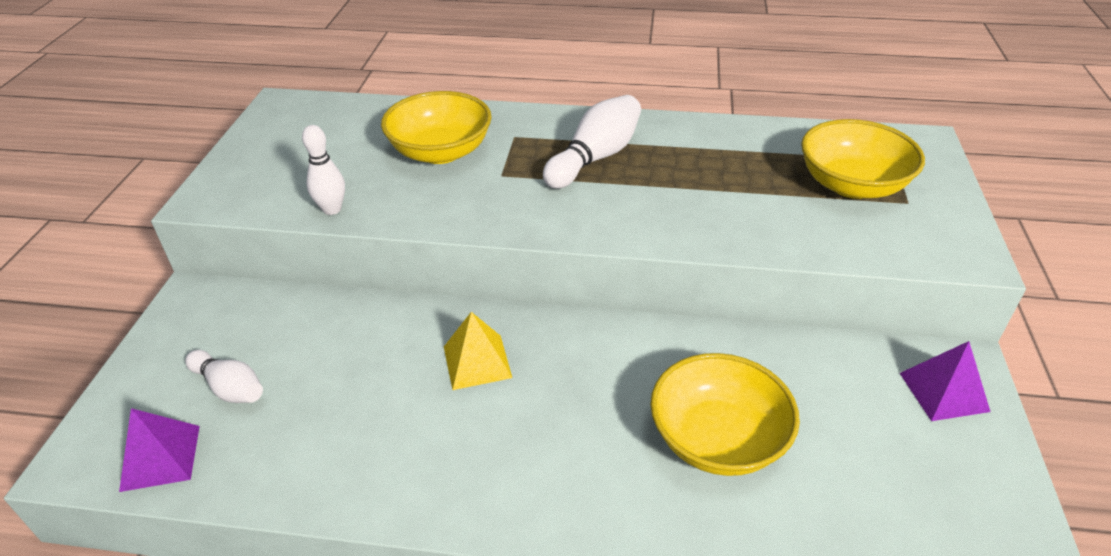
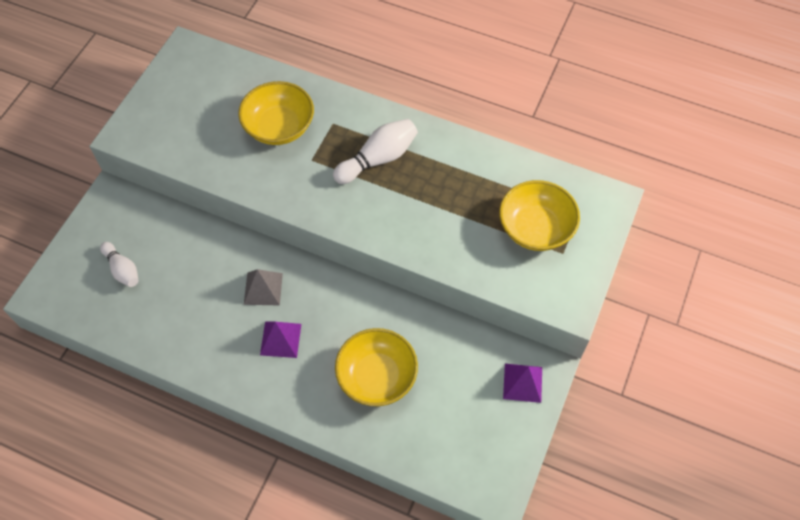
camera: 15 degrees right, 20 degrees up
(160, 457) = (81, 306): purple pyramid -> purple pyramid (280, 339)
(332, 209) = (197, 165): white bowling pin -> none
(477, 362) = (263, 288): yellow pyramid -> grey pyramid

